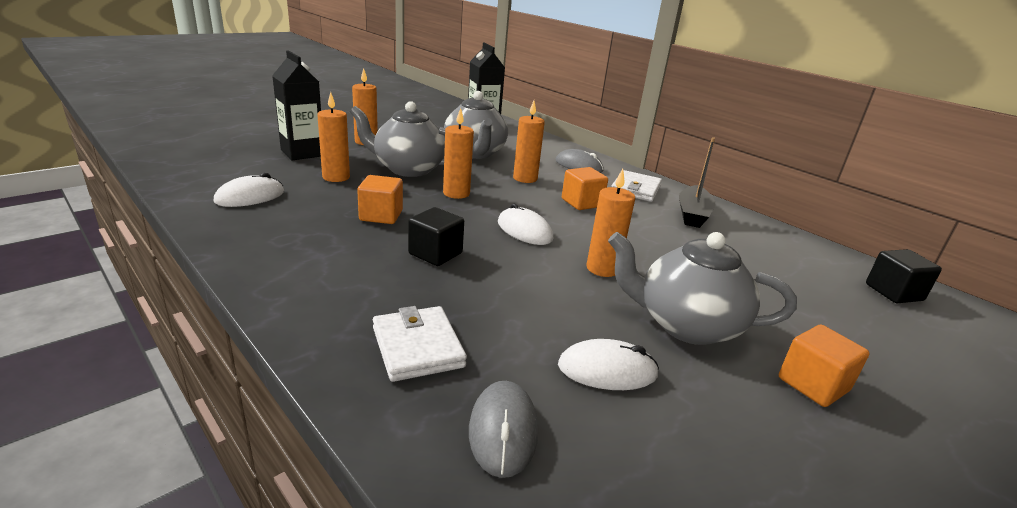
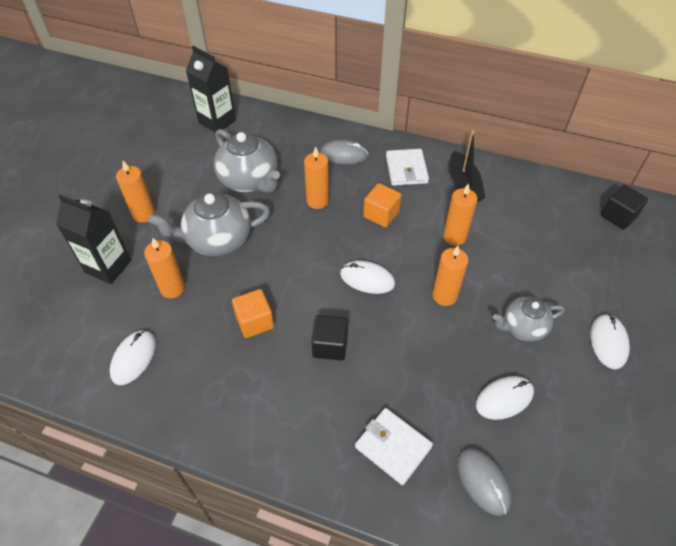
camera: 25 degrees left, 25 degrees up
(456, 193) = (283, 256): orange candle -> orange candle (454, 237)
(685, 325) = (522, 328): grey teapot -> grey teapot, size x0.62
(813, 384) = (608, 342): orange cube -> white mouse

